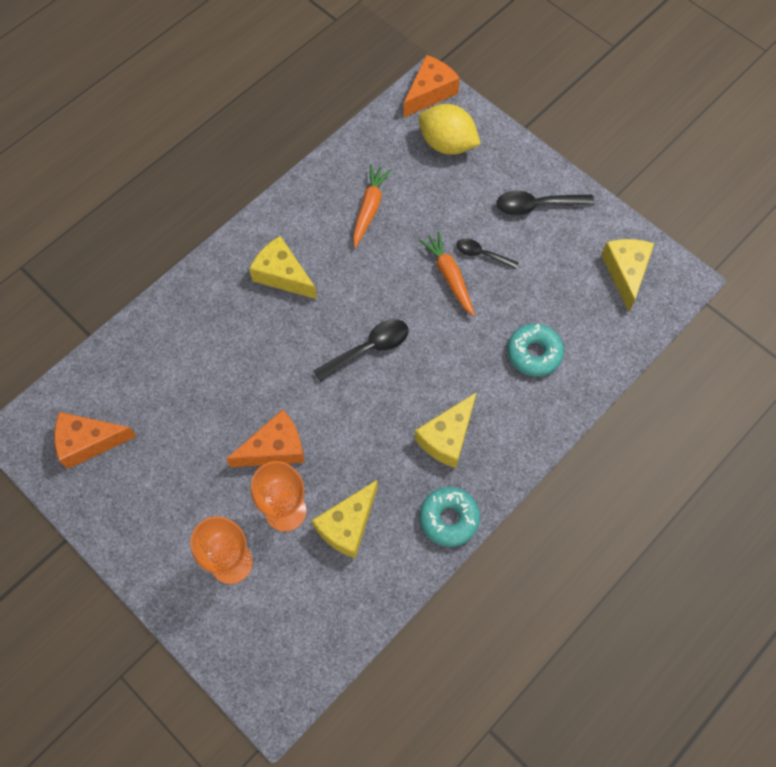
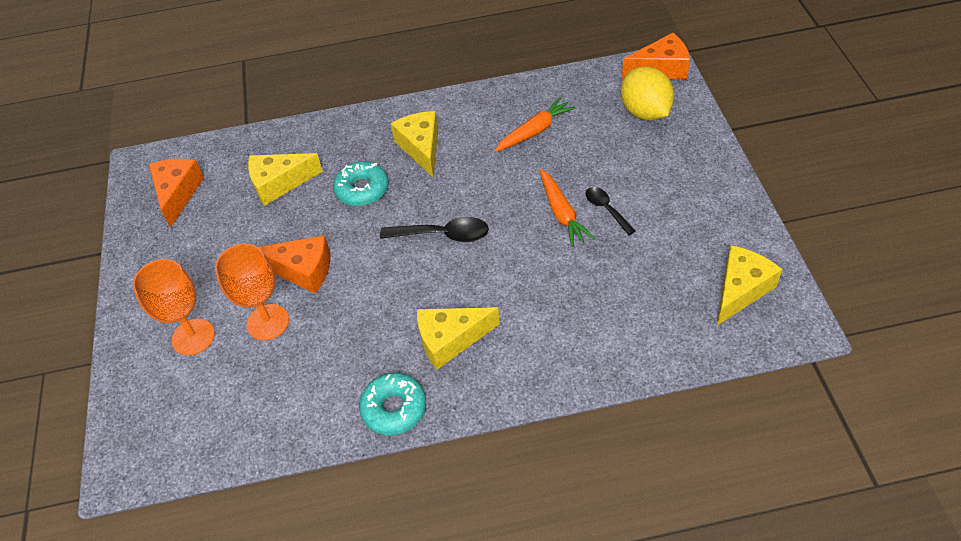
camera: 40 degrees right, 15 degrees down
(89, 442) = (177, 194): orange cheese -> orange cheese turned 60 degrees clockwise
(348, 525) = (305, 362): yellow cheese -> yellow cheese (279, 183)
(449, 276) = (561, 213): orange carrot -> orange carrot turned 150 degrees clockwise
(534, 353) = (590, 313): turquoise donut -> turquoise donut (362, 189)
(537, 205) = (692, 194): black spoon -> none

